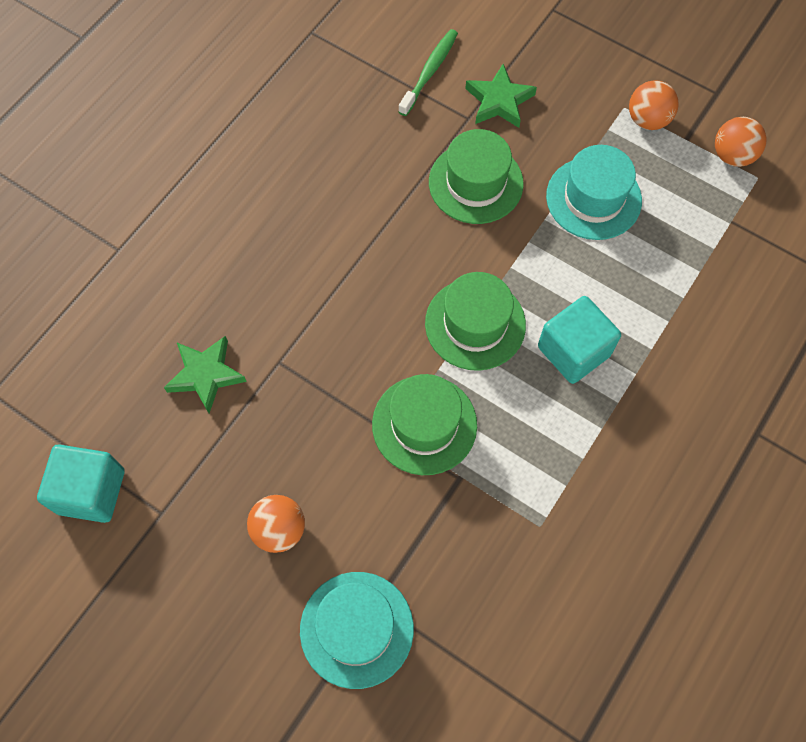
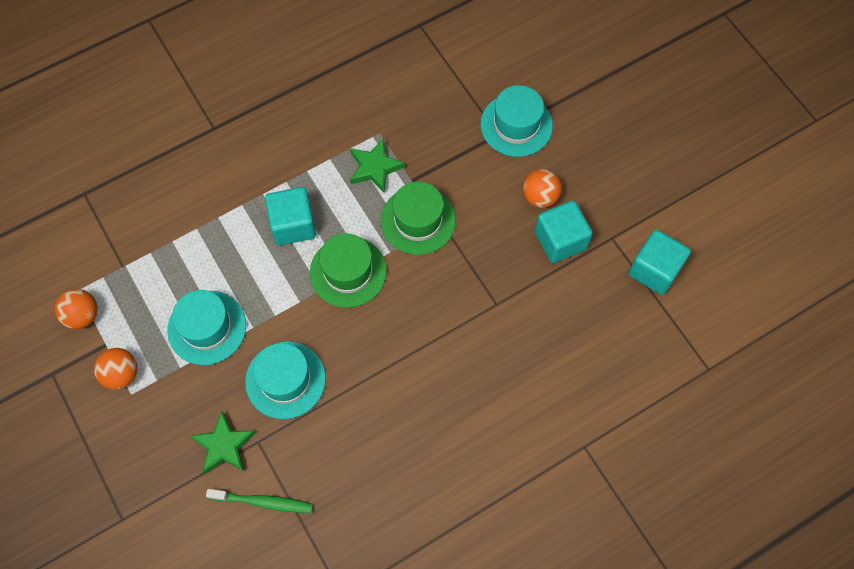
camera: 155 degrees left, 0 degrees up
(206, 375) = (551, 316): green star -> green star (375, 168)
(229, 478) = (560, 240): none -> turquoise cube
(429, 72) = (263, 502): green toothbrush -> green toothbrush turned 135 degrees counterclockwise
(475, 183) = (285, 380): green hat -> turquoise hat

